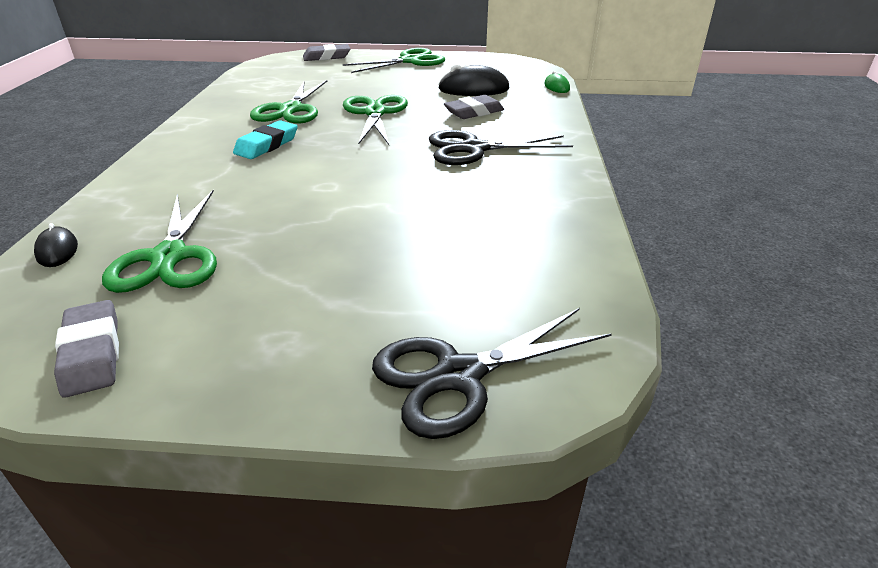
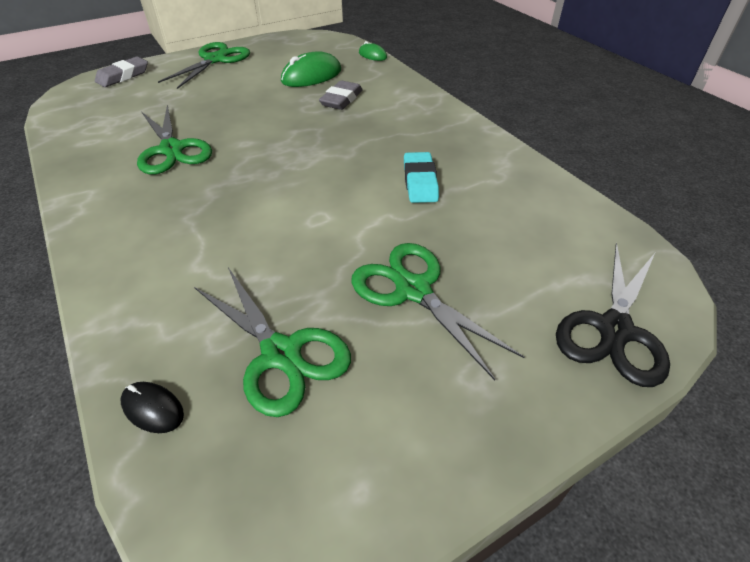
camera: 35 degrees left, 10 degrees up
(92, 353) = (351, 481): grey eraser -> none
(267, 145) = (204, 197): turquoise eraser -> turquoise eraser (420, 182)
(375, 113) = (259, 127): green scissors -> green scissors (413, 290)
(473, 89) = (311, 76): black mouse -> green mouse
(474, 149) = (387, 136): black scissors -> none

